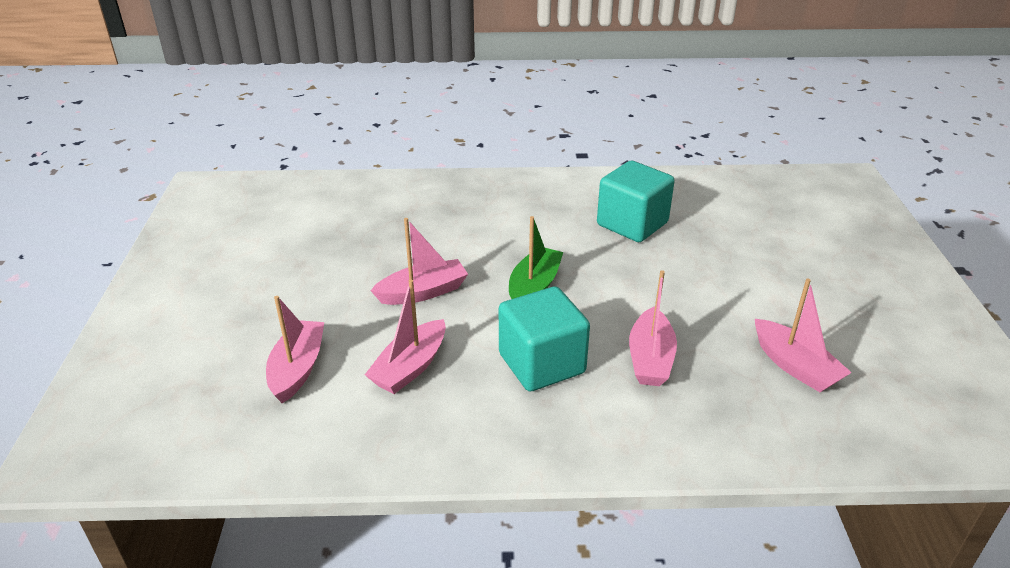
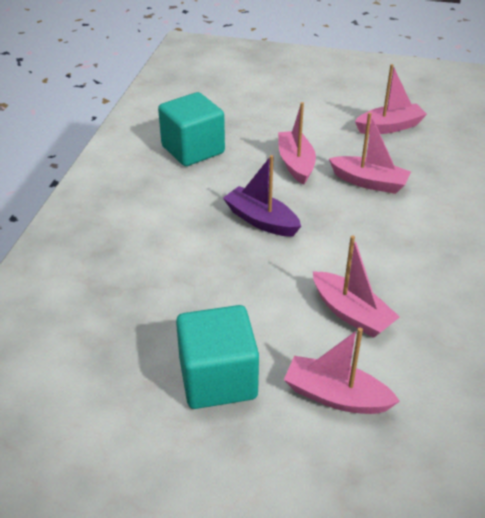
camera: 75 degrees left, 5 degrees up
(423, 292) = (242, 291): pink boat -> pink boat (296, 164)
(534, 287) = (261, 220): green boat -> purple boat
(541, 363) = (363, 235): turquoise cube -> turquoise cube (218, 379)

